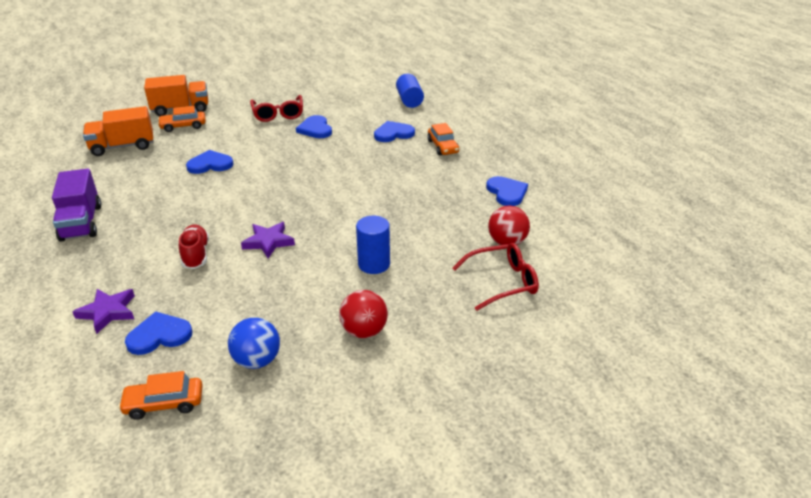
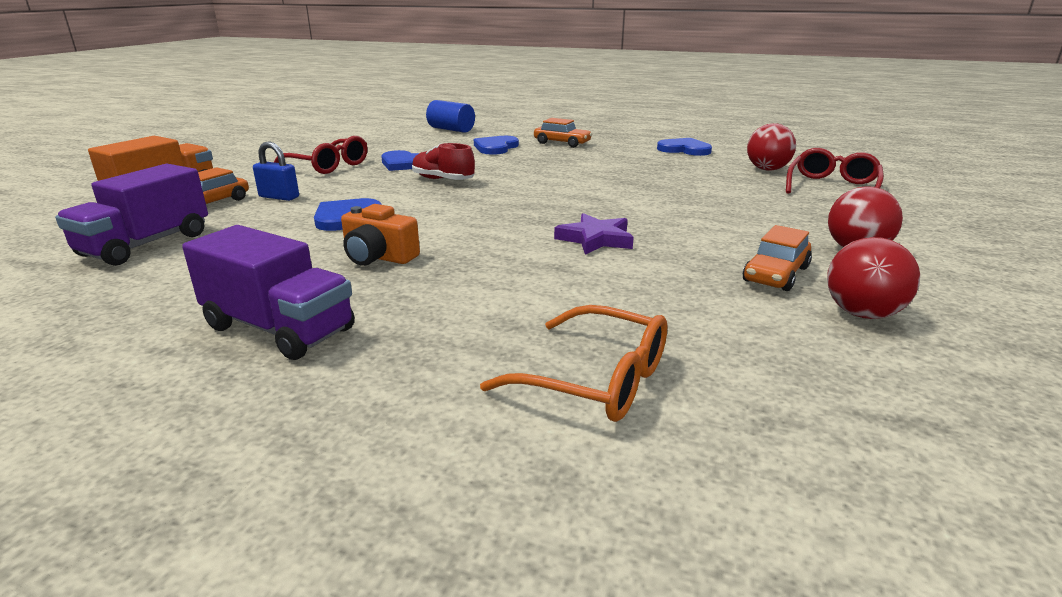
camera: 45 degrees left, 10 degrees down
(108, 312) = (595, 380): purple star -> orange glasses
(123, 146) = (146, 245): orange truck -> purple truck
(159, 335) = (722, 358): blue heart -> none
(164, 403) = (919, 404): orange car -> orange car (775, 274)
(172, 201) = (378, 257): none -> orange camera
(196, 255) = (548, 280): red shoe -> red shoe (443, 180)
(214, 133) = (279, 197): none -> blue padlock
(257, 360) = (862, 314): blue ball -> red ball
(374, 264) = (728, 213): blue cylinder -> none

